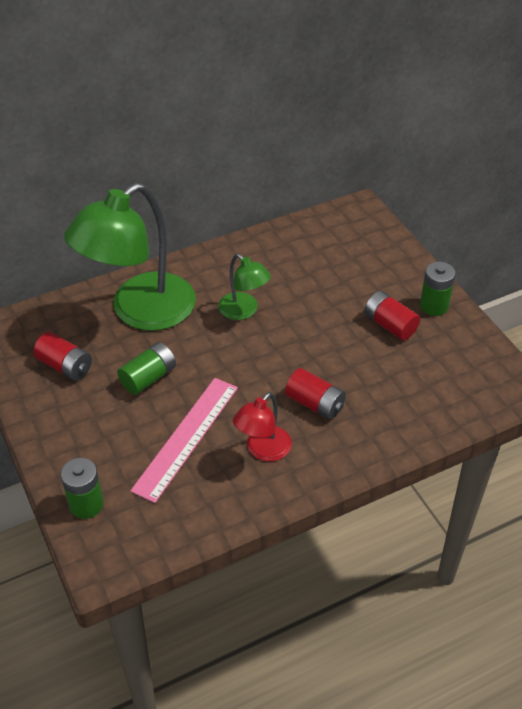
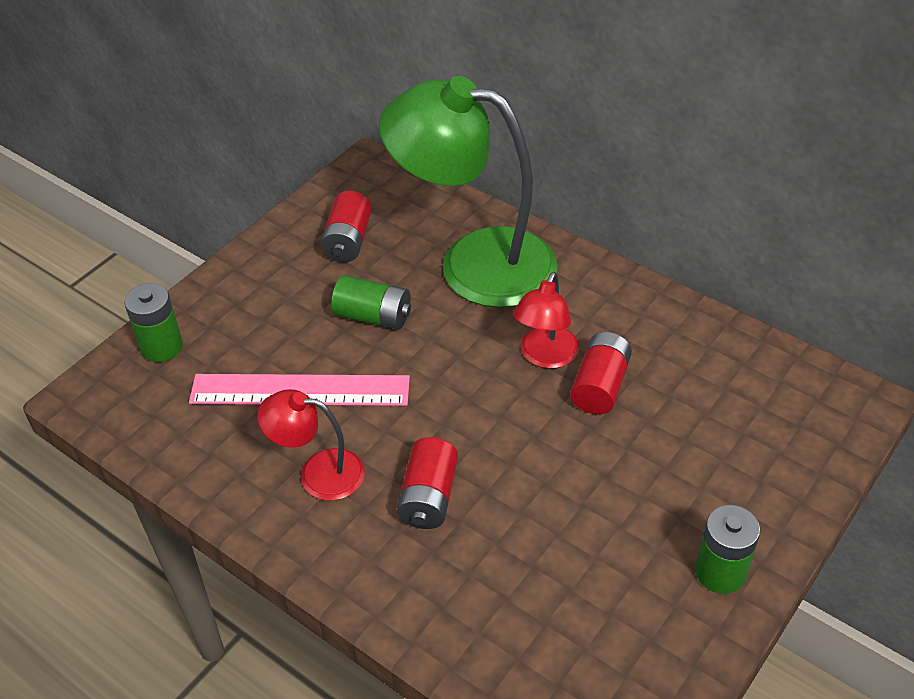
camera: 65 degrees right, 0 degrees up
(244, 311) = (545, 356): green lamp -> red lamp
(390, 325) = (637, 529): red battery -> red battery (600, 386)

